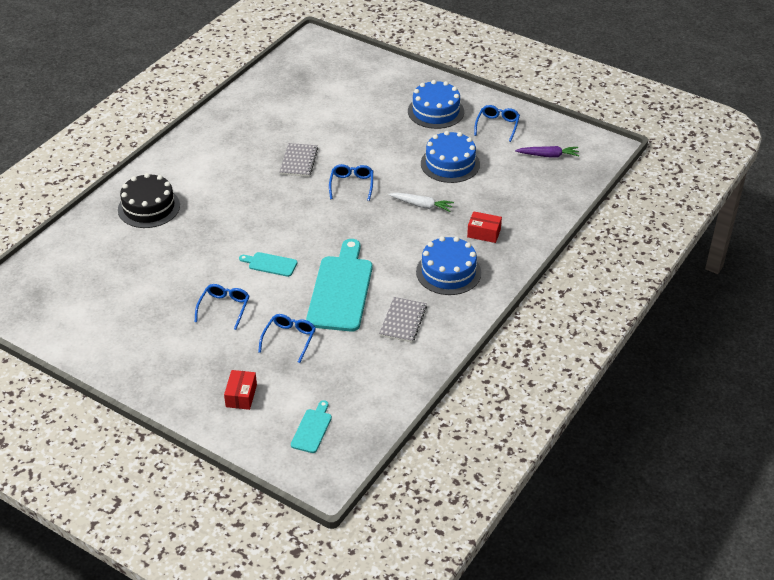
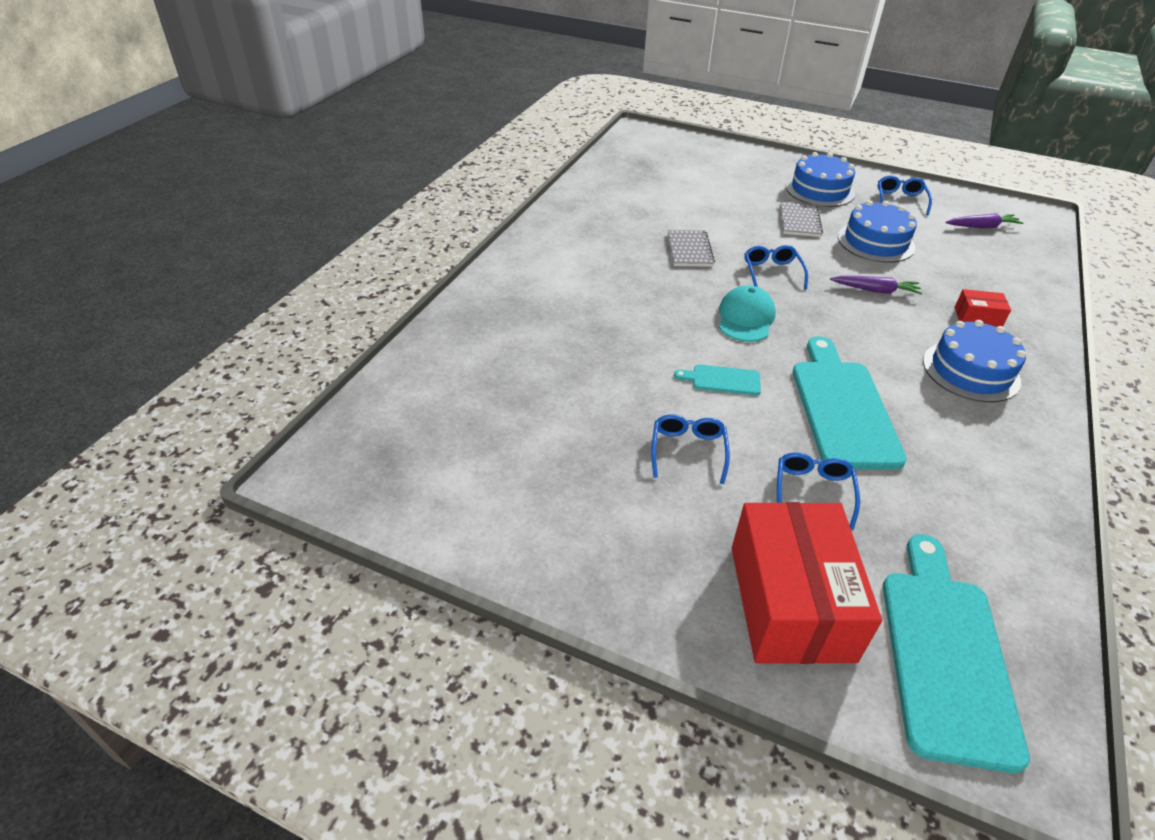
camera: 10 degrees left, 0 degrees up
(149, 207) = (516, 317): black cake -> none
(241, 396) = (791, 602): red box -> red box, size x2.28
(311, 220) = (745, 318): none -> turquoise cap
(312, 429) = (945, 654): turquoise cutting board -> turquoise cutting board, size x2.15
(403, 321) = (960, 446): grey notebook -> grey notebook (799, 221)
(421, 205) = (875, 290): white carrot -> purple carrot

